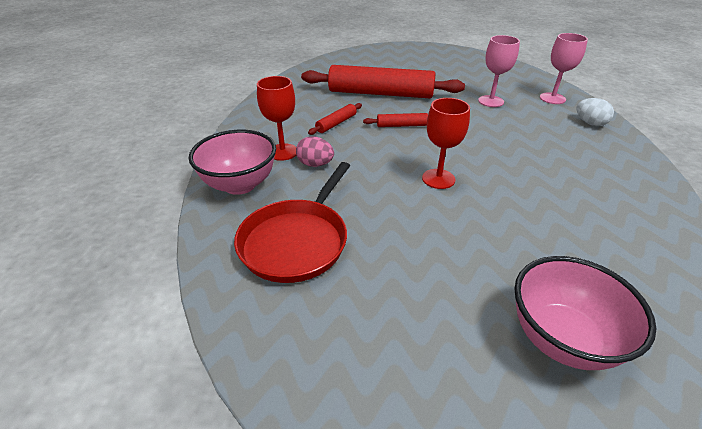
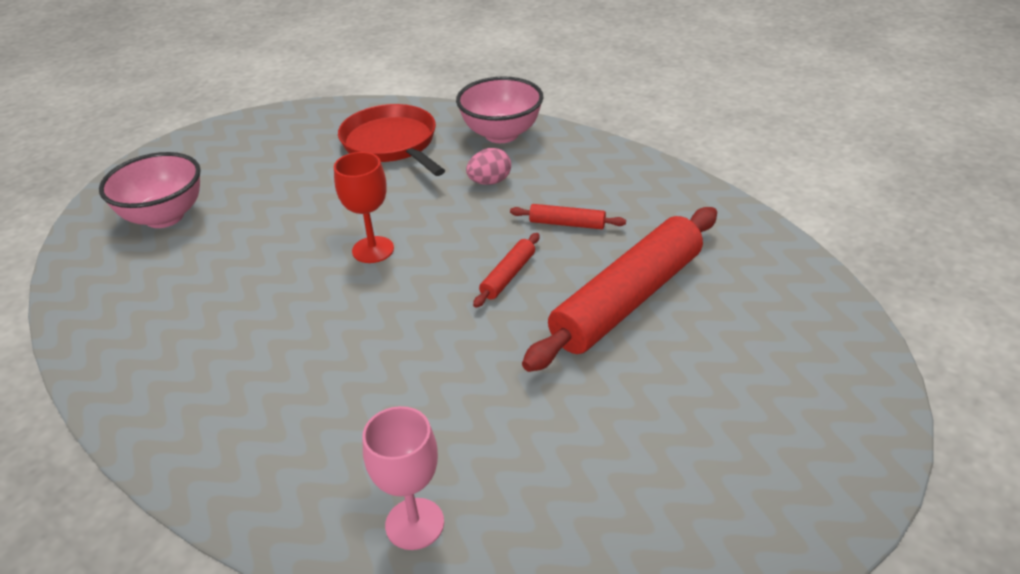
camera: 125 degrees right, 0 degrees up
(283, 152) = (536, 169): red goblet -> none
(336, 123) = (567, 224): red rolling pin -> red rolling pin turned 60 degrees counterclockwise
(491, 101) = (487, 418): pink goblet -> none
(590, 123) = (299, 496): white egg -> none

